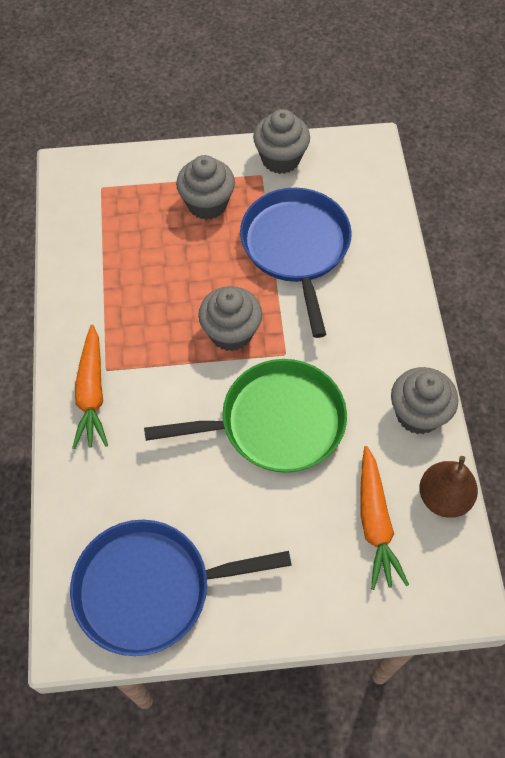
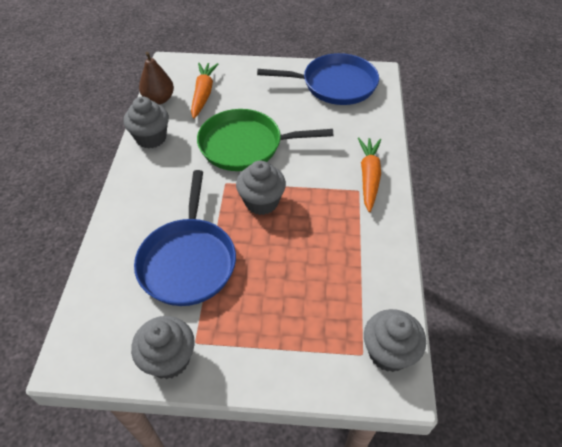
camera: 170 degrees left, 10 degrees down
(207, 204) = (257, 317): grey cupcake -> grey cupcake (388, 352)

